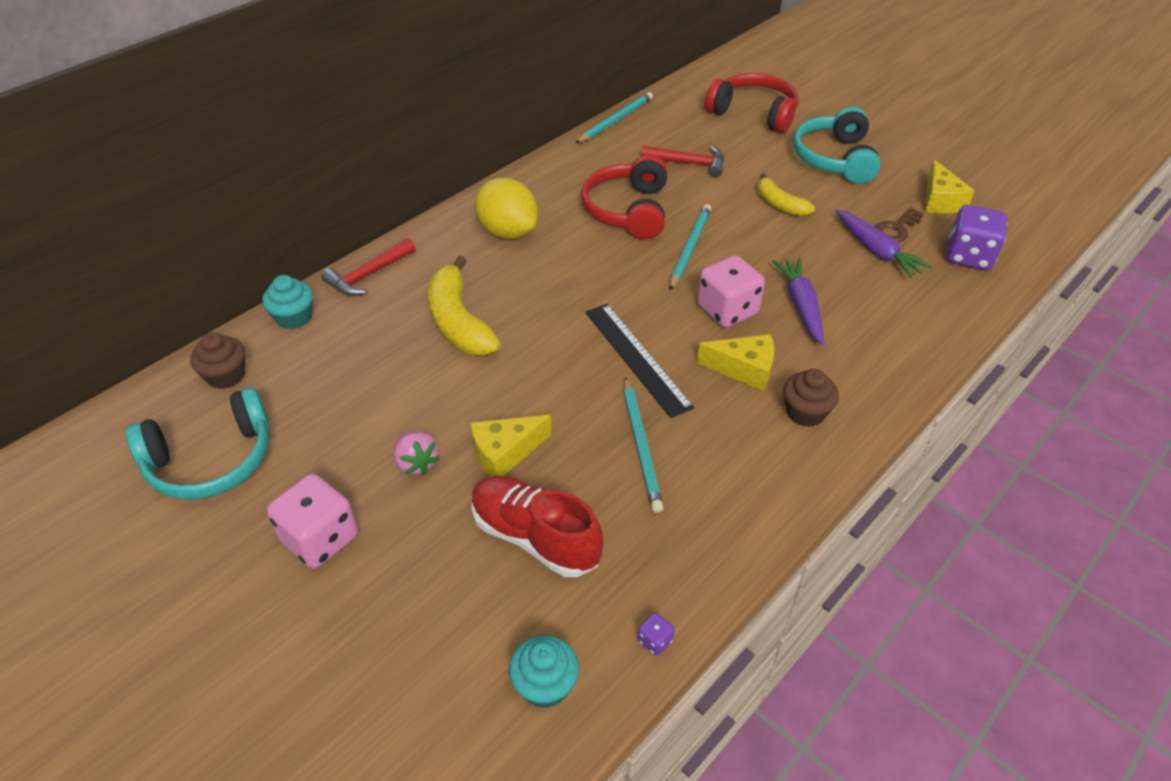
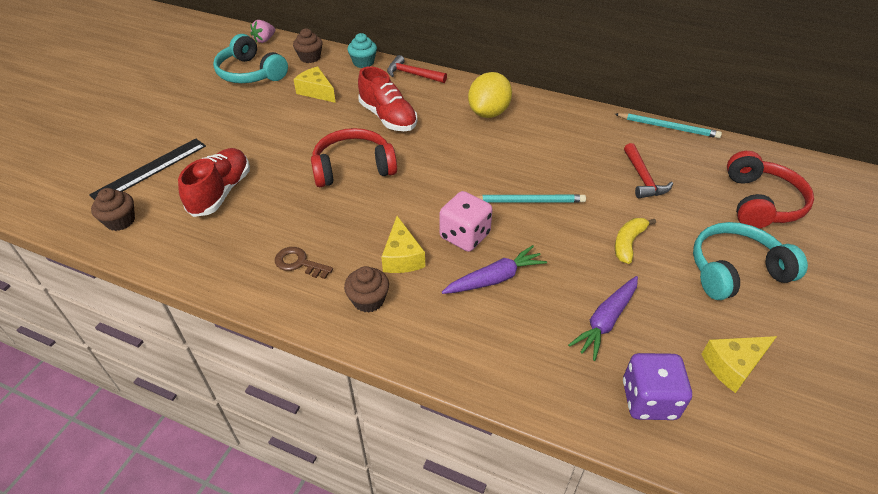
camera: 70 degrees right, 0 degrees up
(320, 539) = (207, 120): pink dice -> none
(416, 463) = (266, 135): pink strawberry -> pink strawberry (264, 40)
(458, 322) = (388, 117): yellow banana -> red shoe
(505, 453) = (283, 164): yellow cheese -> yellow cheese (316, 91)
(545, 685) = (120, 221): turquoise cupcake -> brown cupcake
(628, 211) = (552, 160): red headphones -> red headphones (353, 168)
(637, 358) = (389, 200): black ruler -> black ruler (150, 169)
(641, 446) = (306, 220): turquoise pencil -> none
(655, 641) = (151, 258): purple dice -> none
(896, 229) = (652, 332): brown key -> brown key (299, 263)

